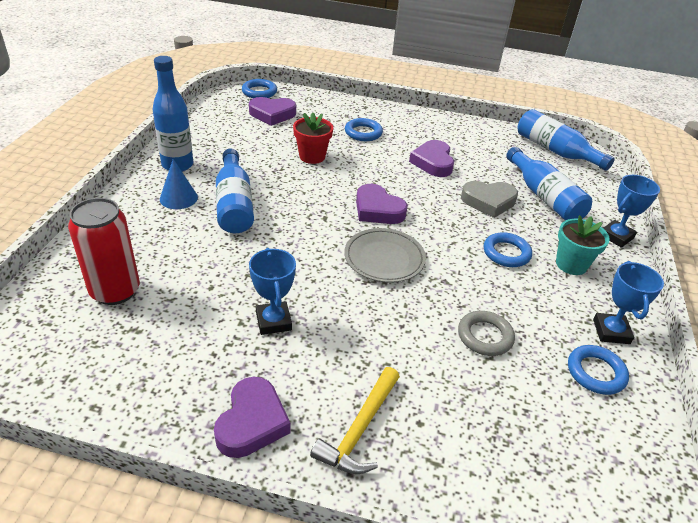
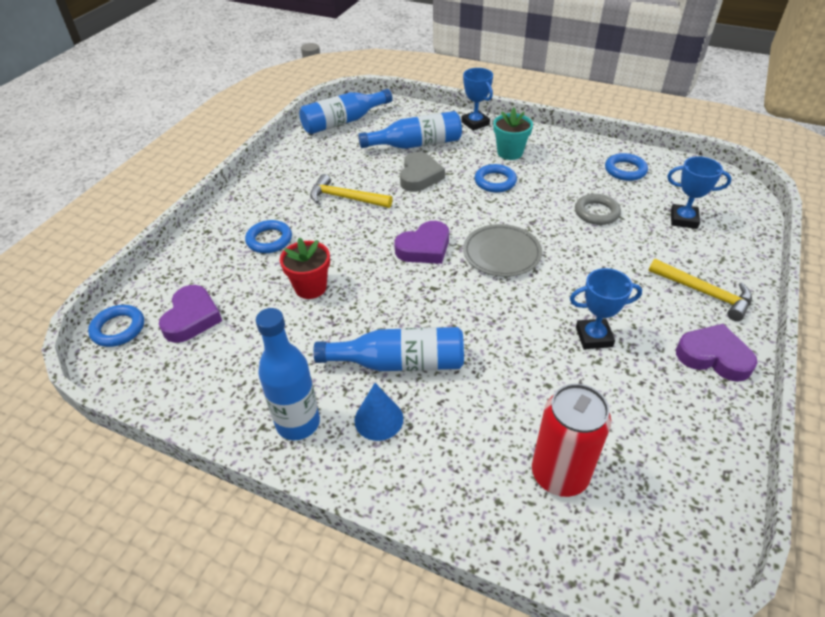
camera: 75 degrees left, 5 degrees up
(433, 162) = (345, 198): purple heart -> yellow hammer
(611, 331) = (584, 153): blue trophy -> blue trophy (683, 219)

